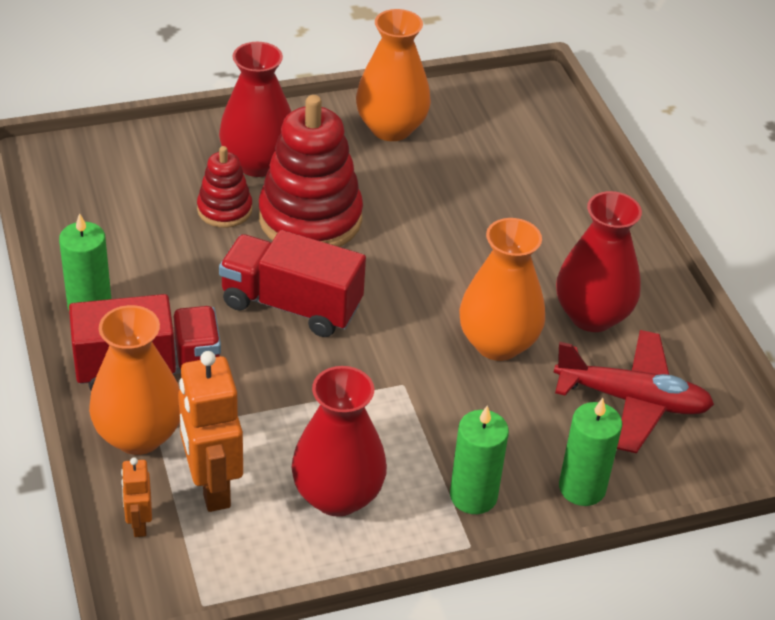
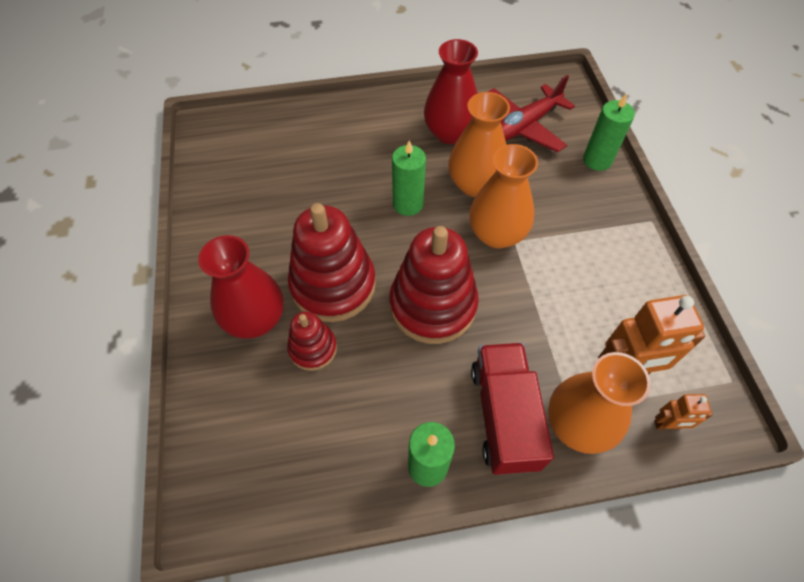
camera: 80 degrees left, 15 degrees up
(291, 305) = (433, 305): red truck -> red stacking toy
(337, 495) = (621, 290): red vase -> none
(391, 128) = (232, 220): orange vase -> orange vase (496, 234)
(473, 496) = (611, 214): green candle -> green candle (408, 204)
(632, 400) = (523, 126): red plane -> red plane turned 150 degrees counterclockwise

